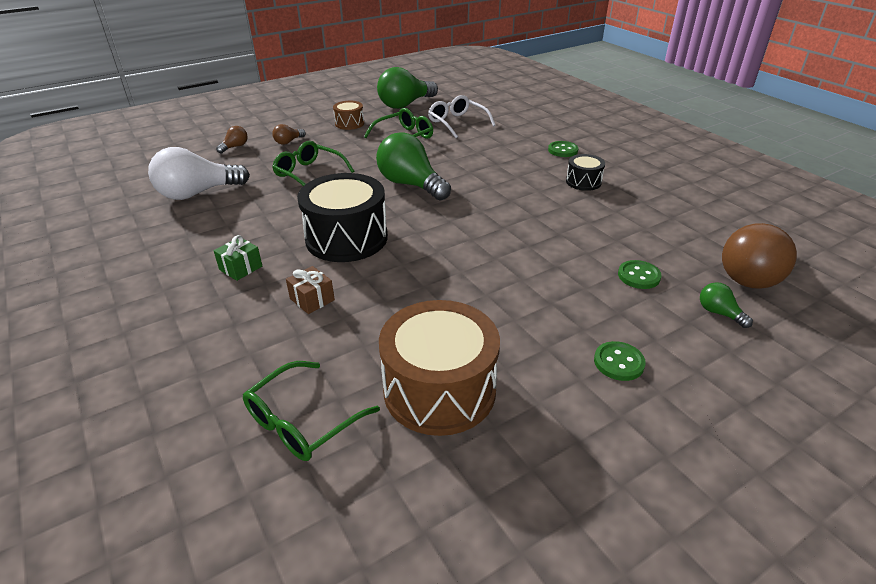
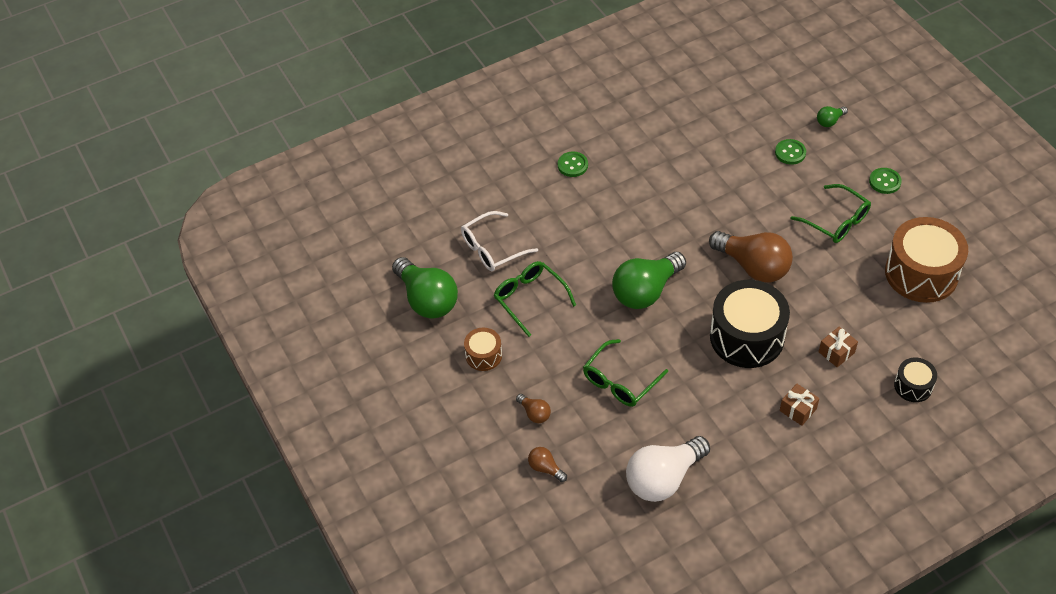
camera: 85 degrees left, 15 degrees up
(198, 193) = (663, 478): white light bulb -> white light bulb turned 75 degrees clockwise
(241, 268) = (798, 410): green gift -> brown gift
(302, 421) = (958, 343): green glasses -> green glasses (836, 221)
(583, 182) = (641, 160): black drum -> black drum (913, 386)
(751, 273) = (782, 92): brown light bulb -> brown light bulb (753, 266)

